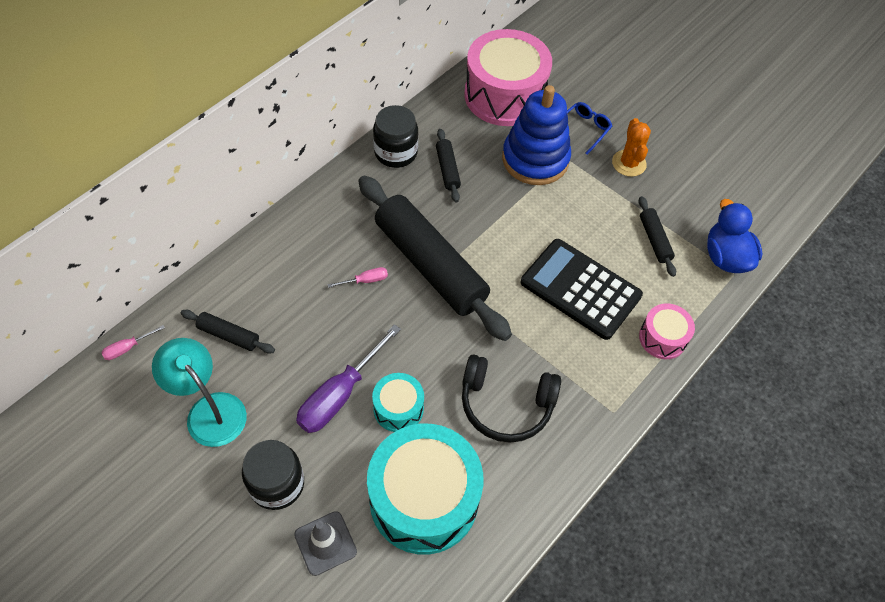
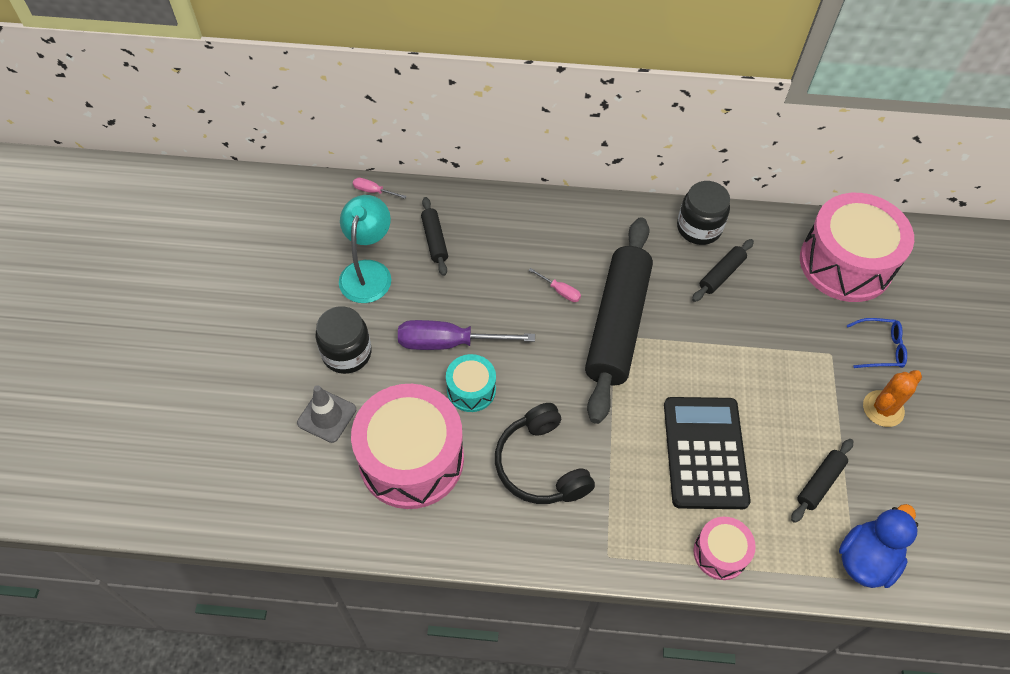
camera: 55 degrees right, 0 degrees up
(424, 499) = (411, 459): turquoise drum -> pink drum
(535, 159) = (803, 331): blue stacking toy -> none

